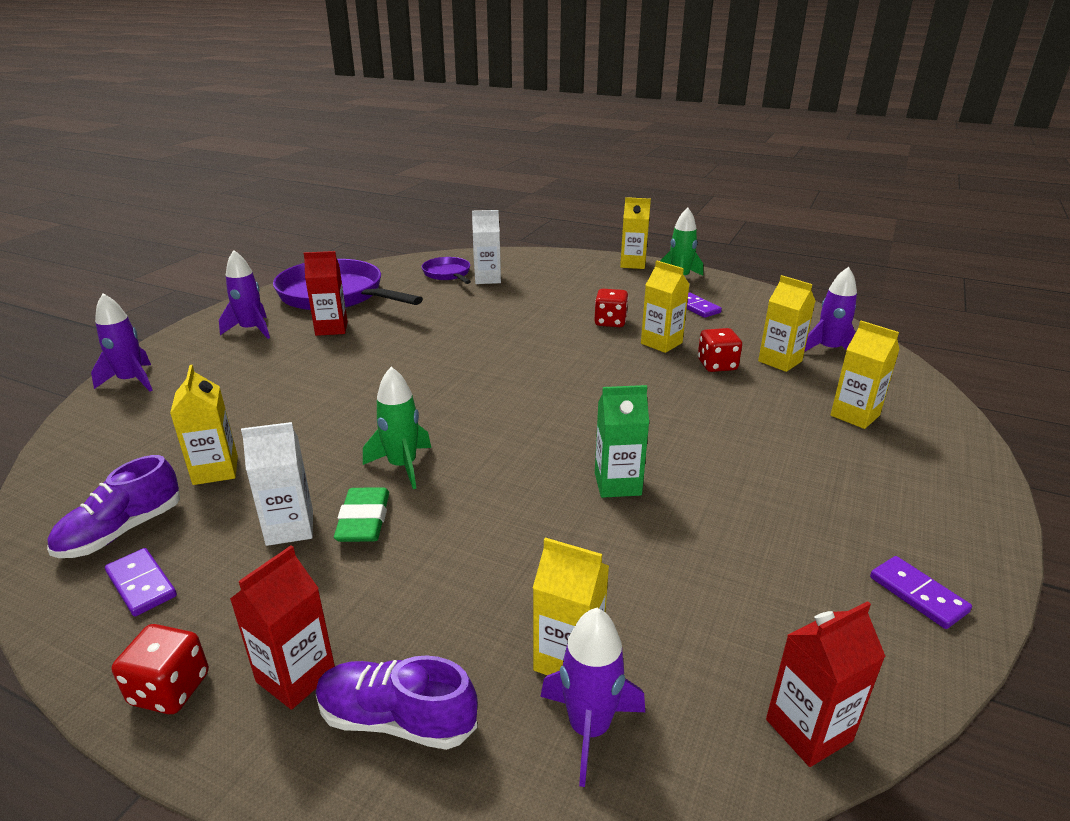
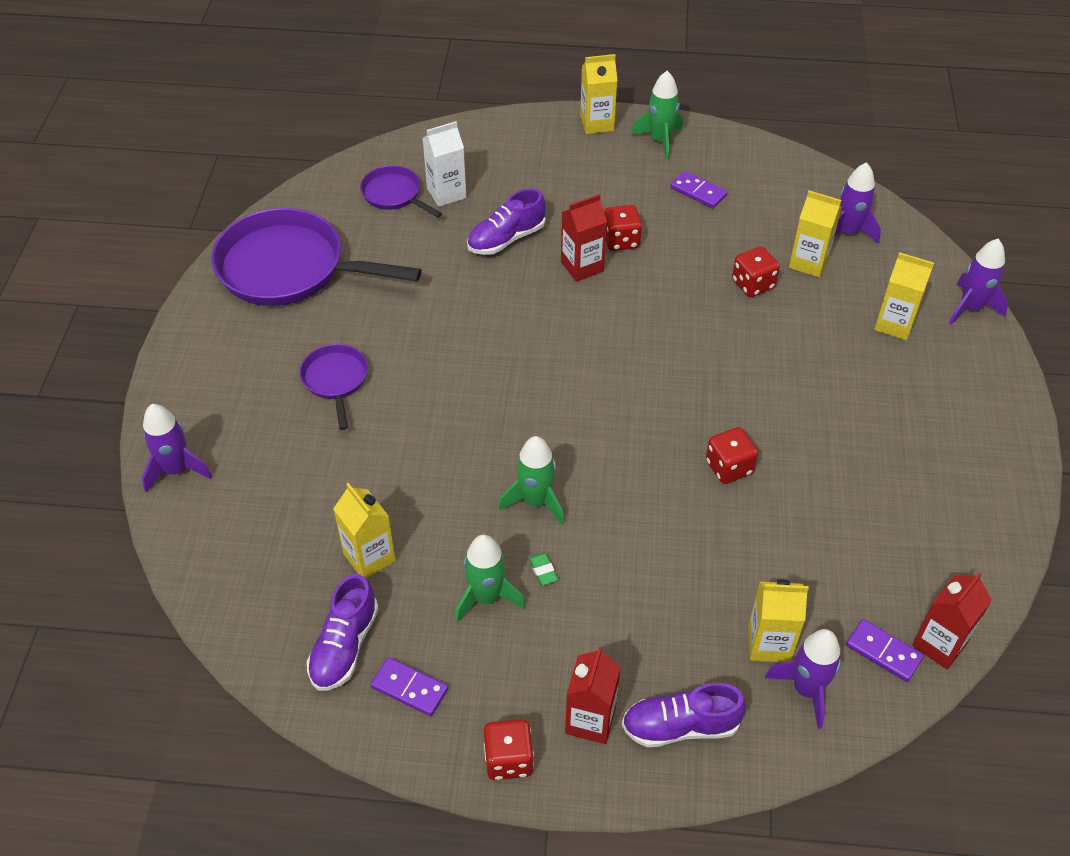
camera: 20 degrees left, 20 degrees up
(251, 330) = (239, 355): purple rocket -> purple rocket (971, 308)
(290, 528) = (486, 597): white carton -> green rocket
(307, 356) = (335, 380): none -> purple pan
(331, 328) = (328, 329): red carton -> red carton (582, 266)
(364, 520) = (543, 570): green eraser -> green eraser, size x0.50
(514, 307) = (506, 239): none -> purple shoe
(617, 484) = (729, 467): green carton -> red dice
(661, 343) = (687, 263): yellow carton -> none
(918, 594) = (983, 511): purple domino -> purple domino (883, 652)

